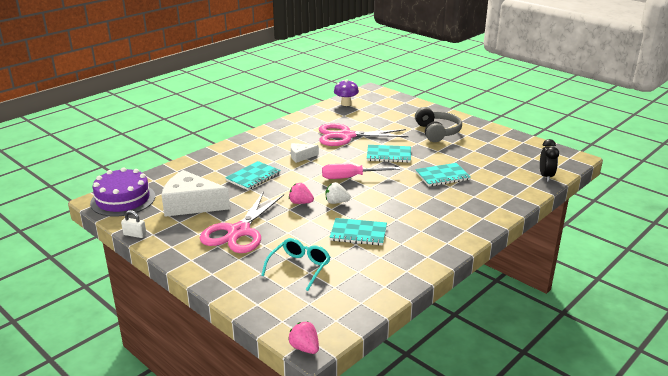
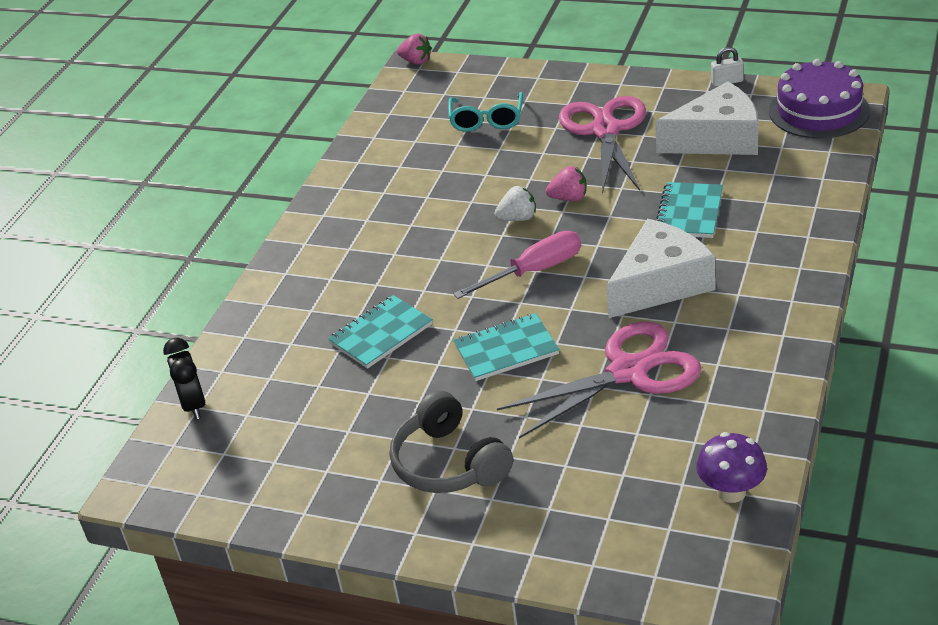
camera: 160 degrees right, 10 degrees up
(301, 156) = (660, 284): white cheese -> white cheese, size x2.00
(358, 233) = (449, 184): turquoise notebook -> none

